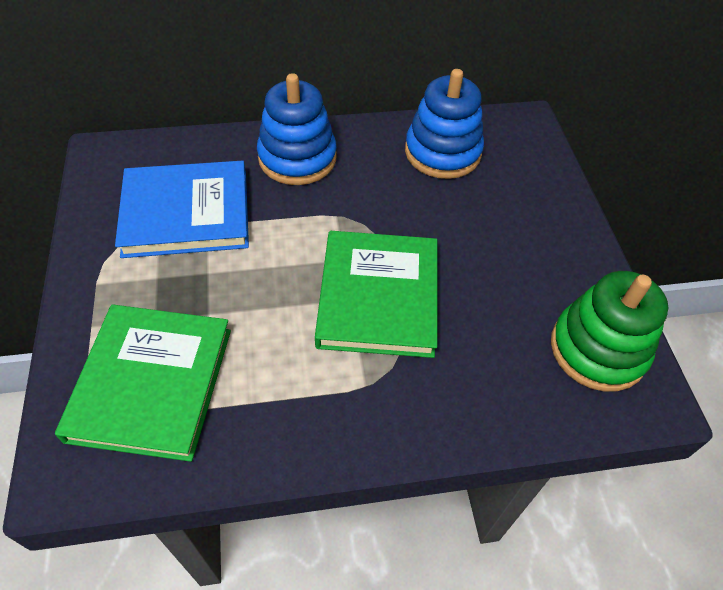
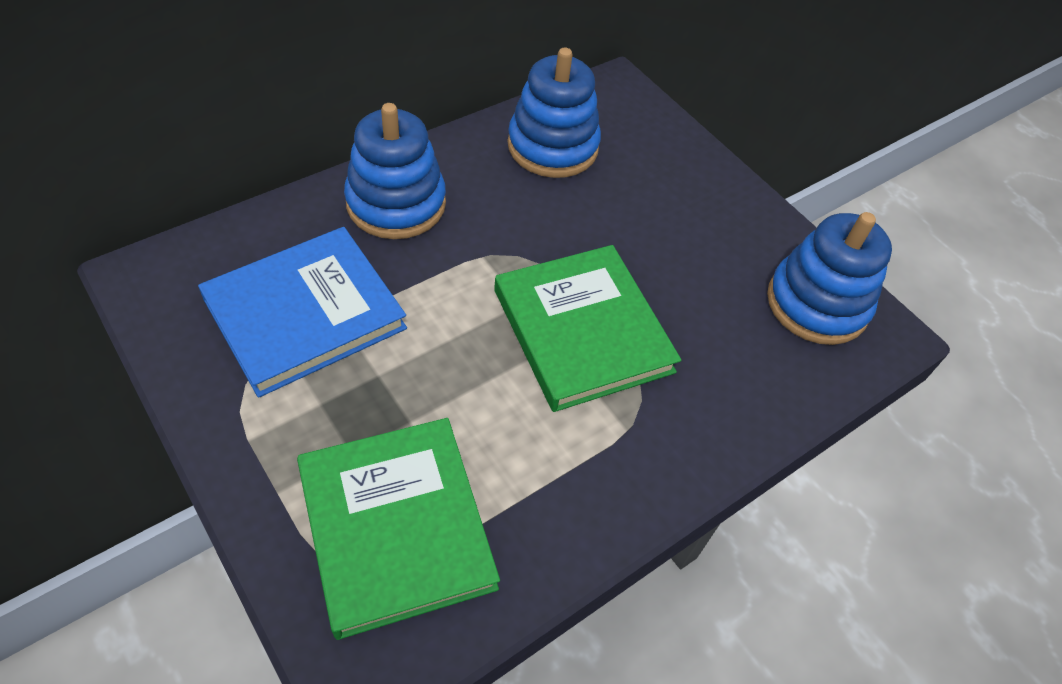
camera: 30 degrees left, 0 degrees up
(598, 349) = (817, 304): green stacking toy -> blue stacking toy

